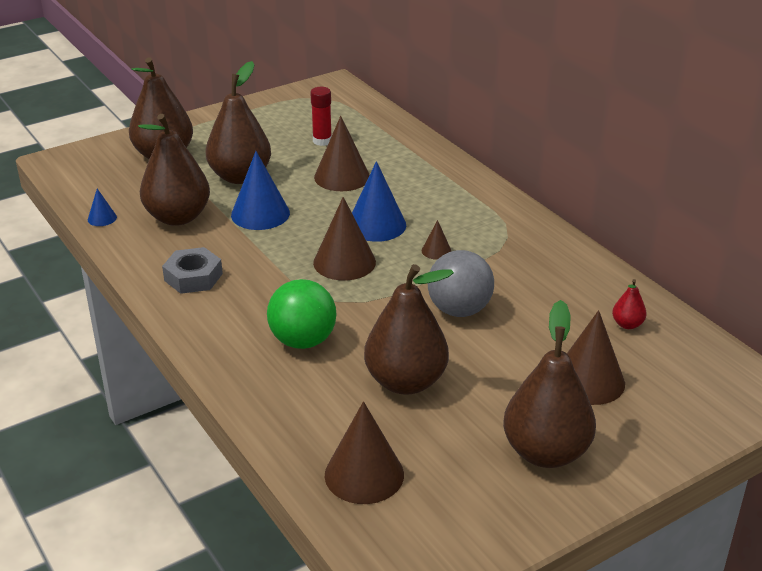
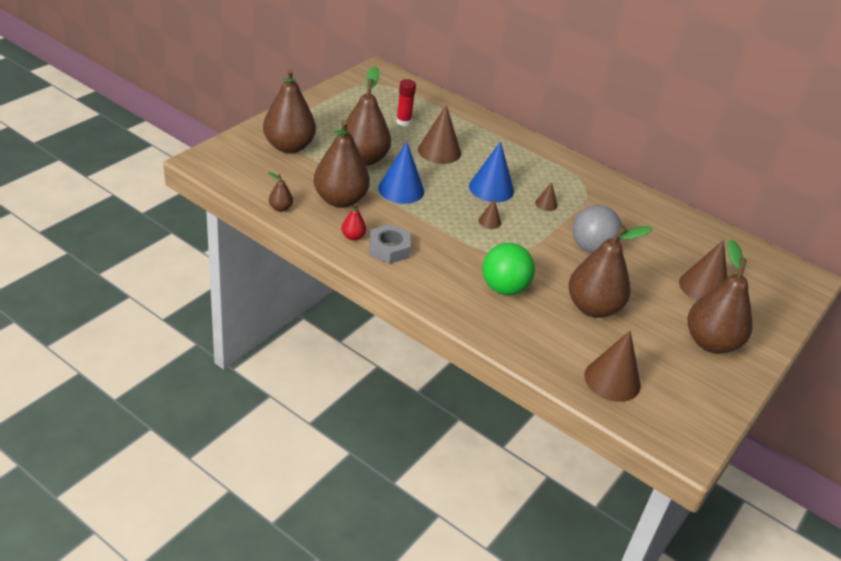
camera: 25 degrees left, 5 degrees up
(102, 218) = (280, 208): blue cone -> brown pear
(344, 262) = (489, 221): brown cone -> brown cone, size x0.49
(627, 324) = (701, 243): red pear -> red pear (353, 237)

